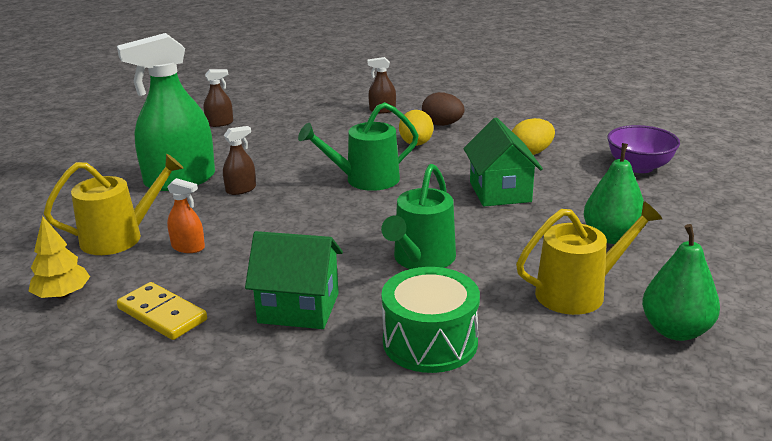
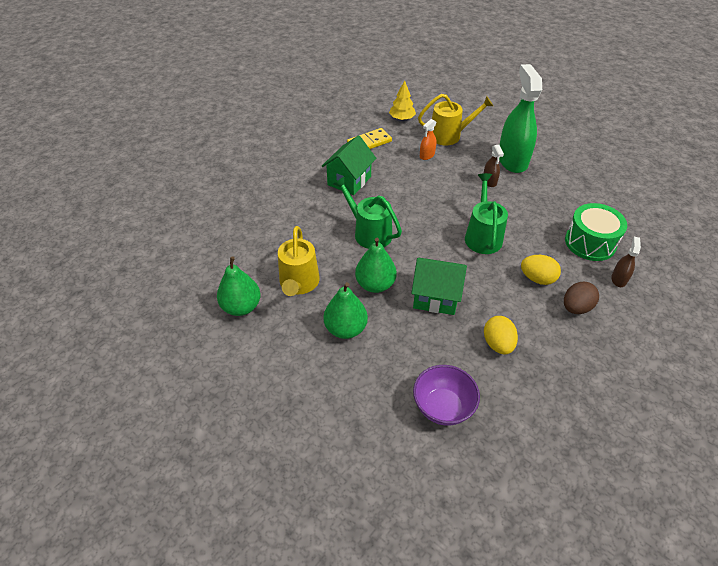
camera: 110 degrees right, 20 degrees up
(119, 237) = (449, 135): yellow watering can -> yellow watering can turned 90 degrees counterclockwise
(220, 123) = (606, 187): brown spray bottle -> none
(430, 342) = (296, 214): green drum -> green drum (590, 242)
(519, 233) = (375, 284): none -> green pear

